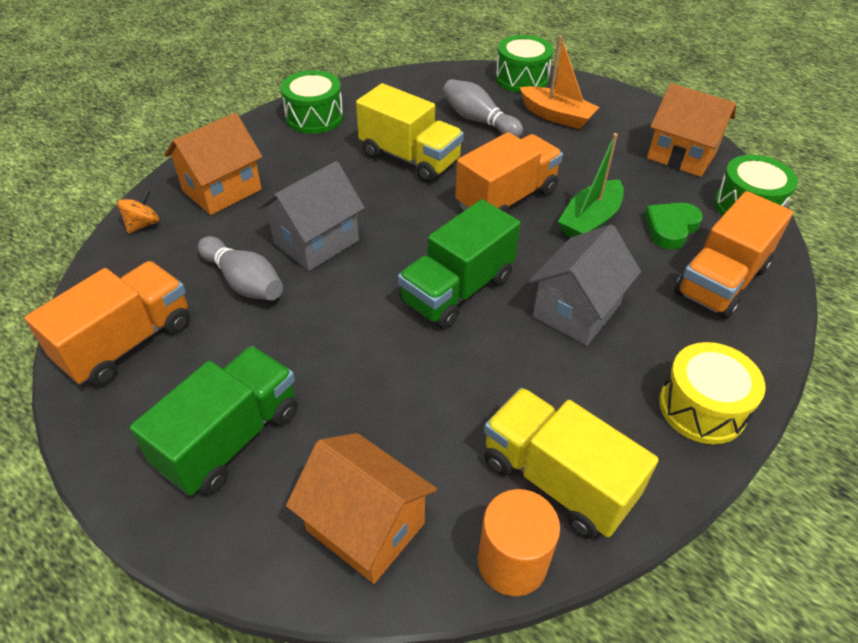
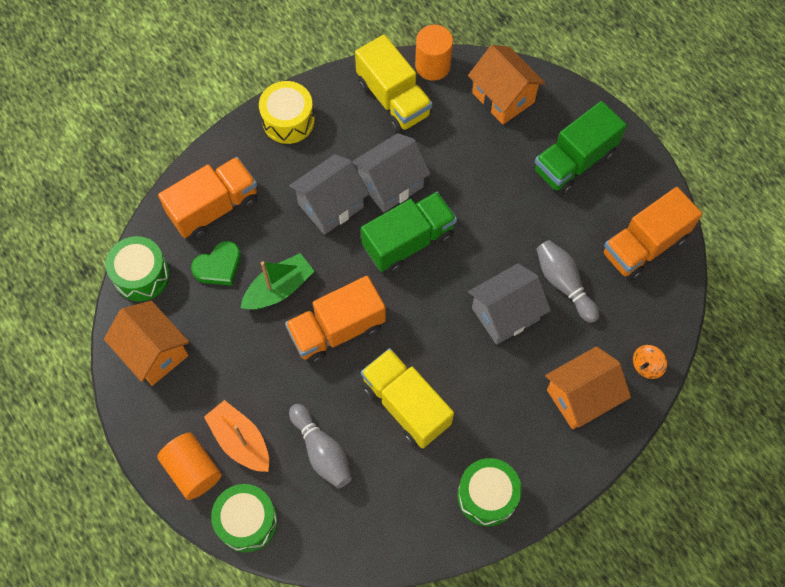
camera: 165 degrees left, 20 degrees up
(507, 351) = (391, 184): none -> grey house
(586, 96) = (193, 470): none -> orange cylinder

